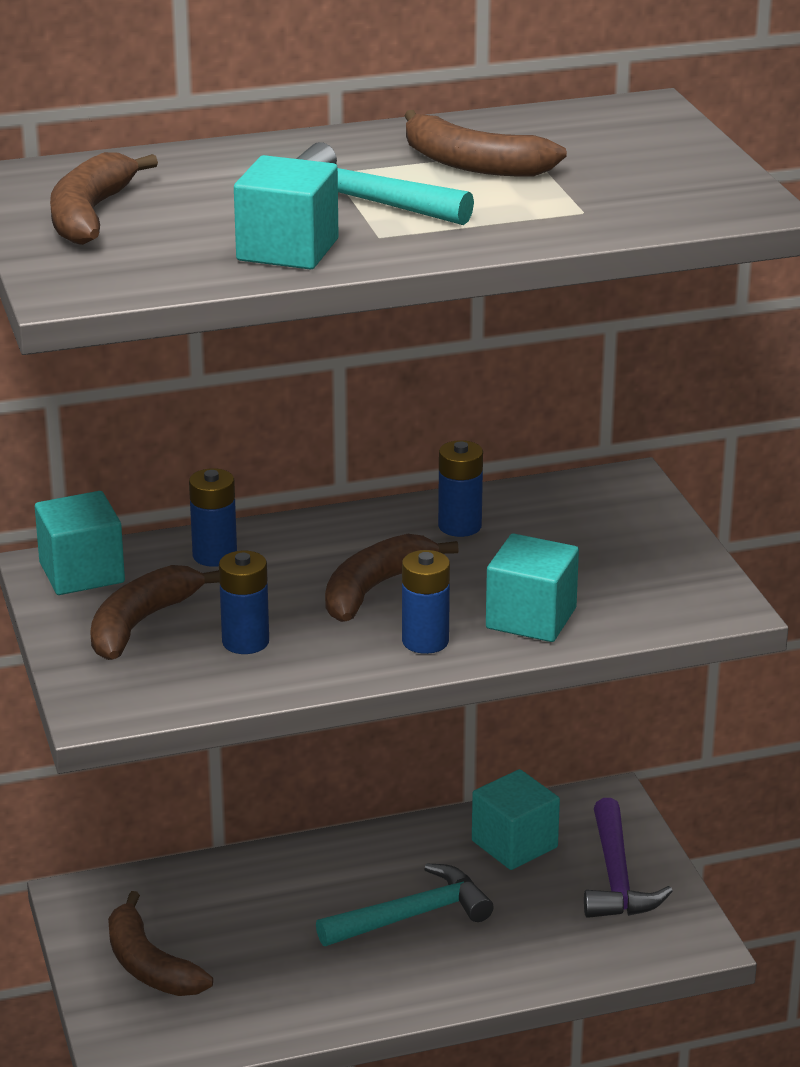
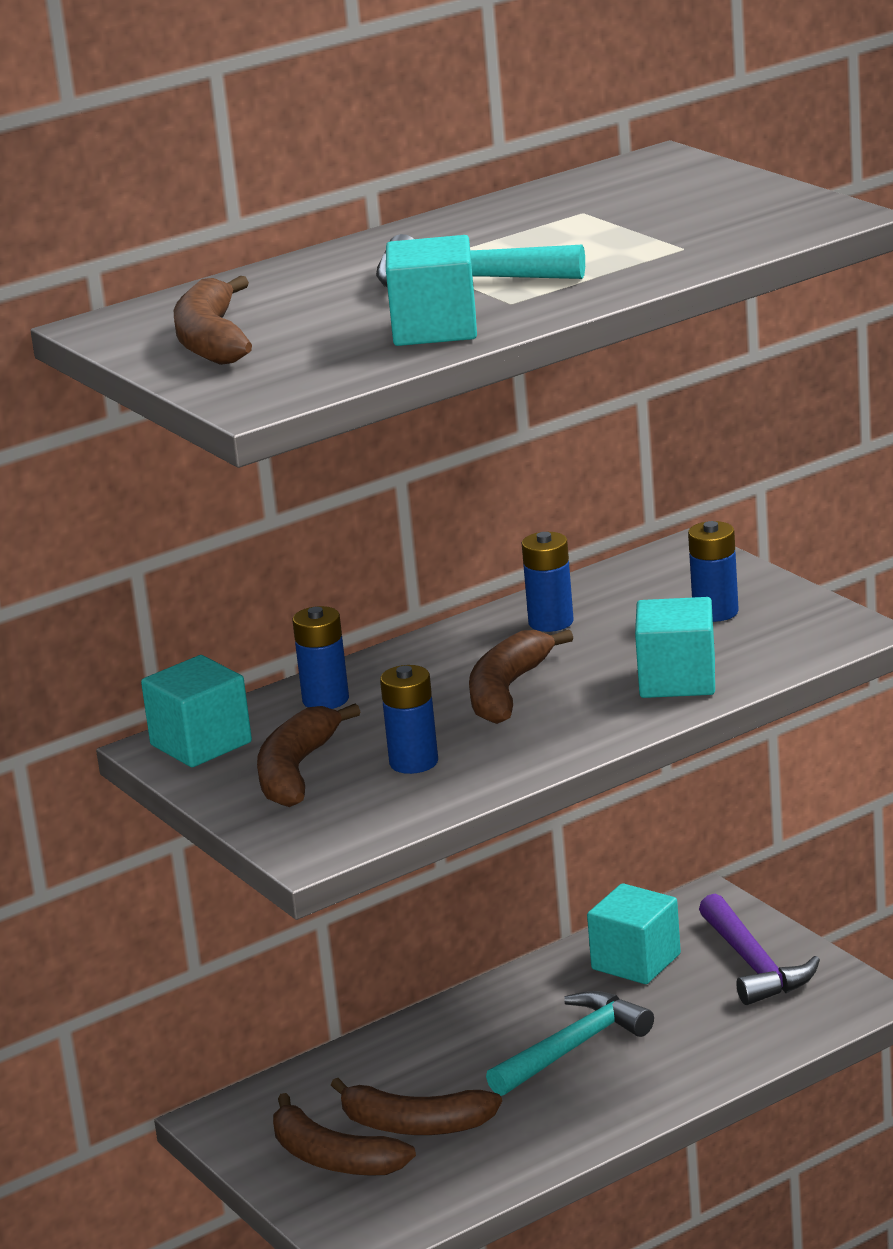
camera: 15 degrees left, 5 degrees down
(425, 641) = (590, 722): blue battery -> blue battery (715, 612)
(473, 164) = (543, 232): brown banana -> brown banana (415, 1125)

